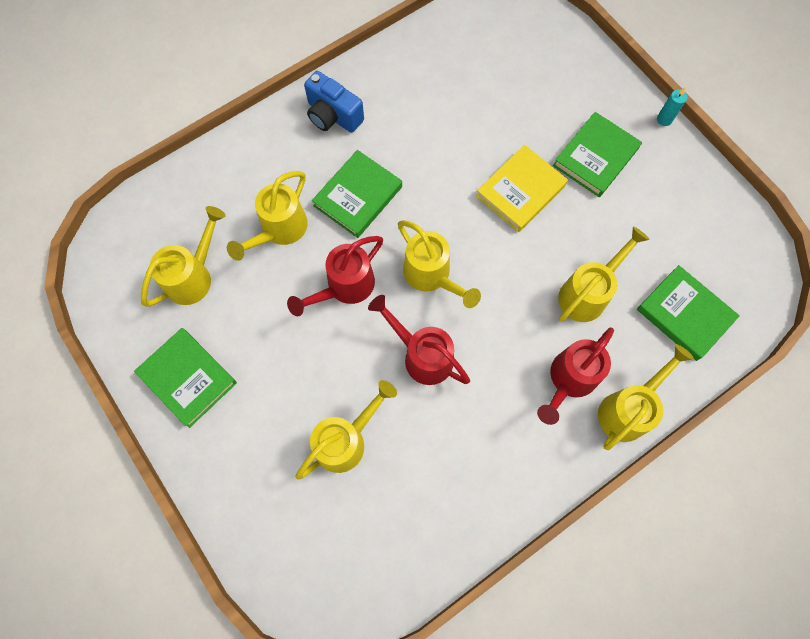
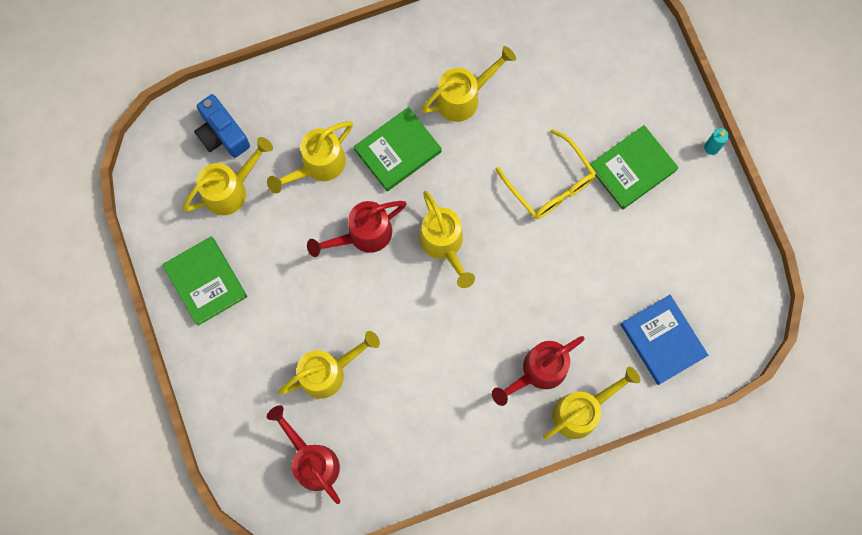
camera: 15 degrees right, 5 degrees up
(333, 115) = (395, 63): blue camera -> blue camera (222, 134)
(422, 355) = (415, 315): red watering can -> red watering can (312, 461)
(520, 191) = (550, 184): yellow book -> yellow glasses
(587, 293) = (580, 298): yellow watering can -> yellow watering can (463, 97)
(684, 314) = (662, 340): green book -> blue book

